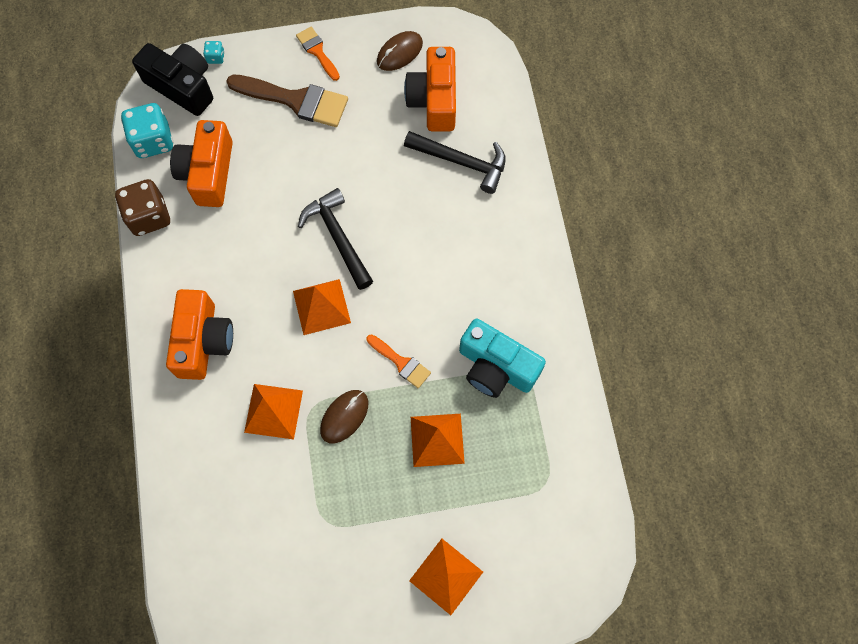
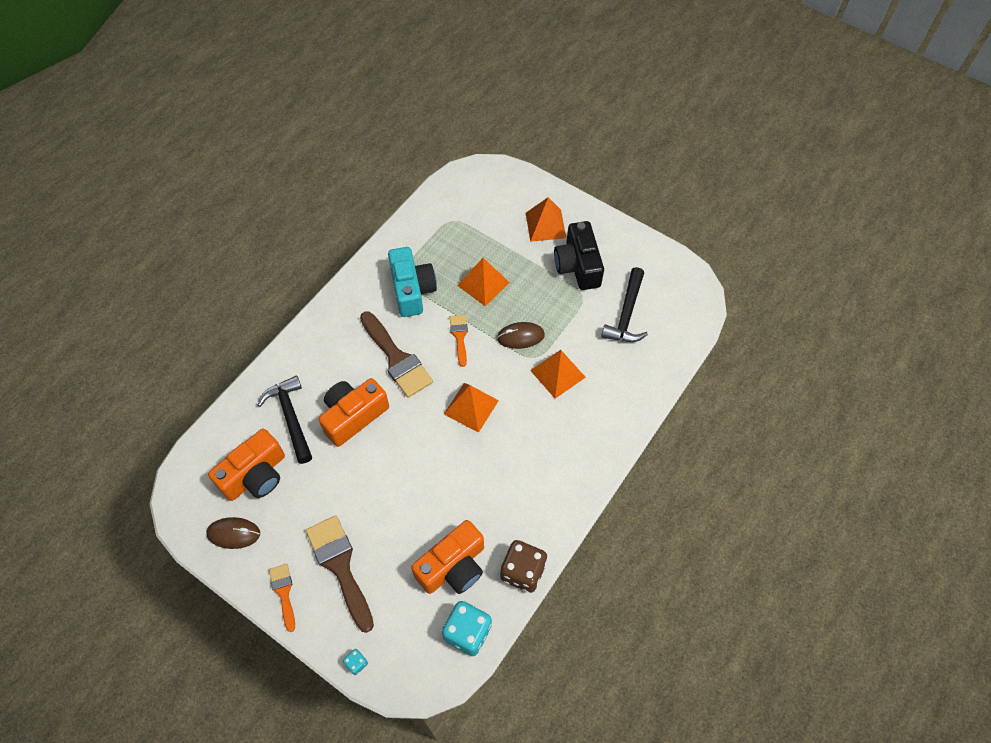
camera: 135 degrees left, 10 degrees down
(182, 86) = (404, 661): black camera -> black camera (578, 266)
(203, 341) = (562, 450): orange camera -> orange camera (353, 416)
(317, 51) = (283, 592): orange brush -> orange brush turned 150 degrees clockwise
(338, 237) = (417, 440): black hammer -> black hammer (626, 314)
(433, 289) = (397, 358): none -> brown brush

